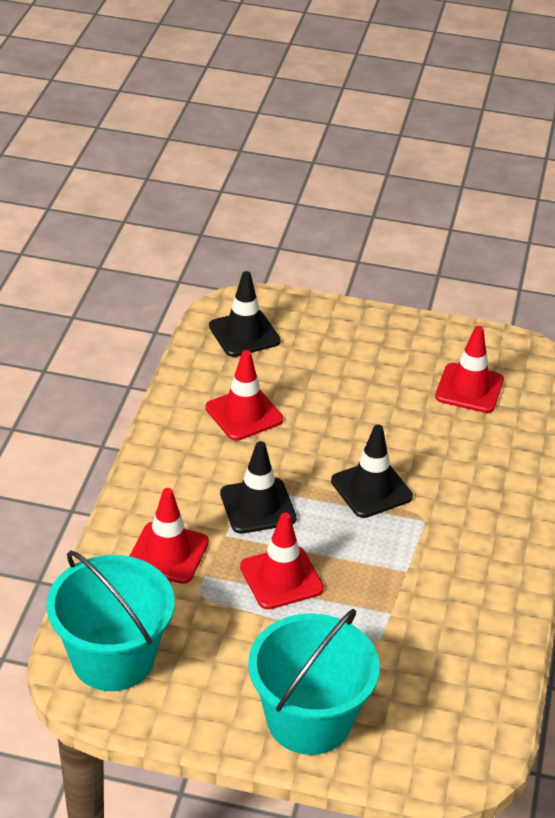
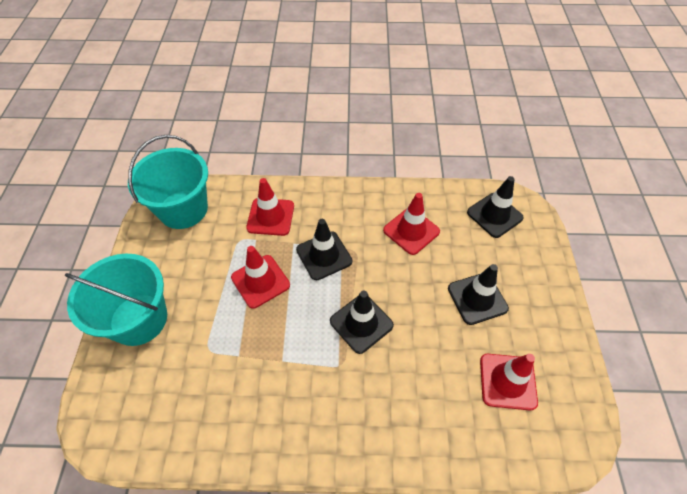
camera: 80 degrees right, 15 degrees up
(362, 383) = (477, 298): none -> black traffic cone

